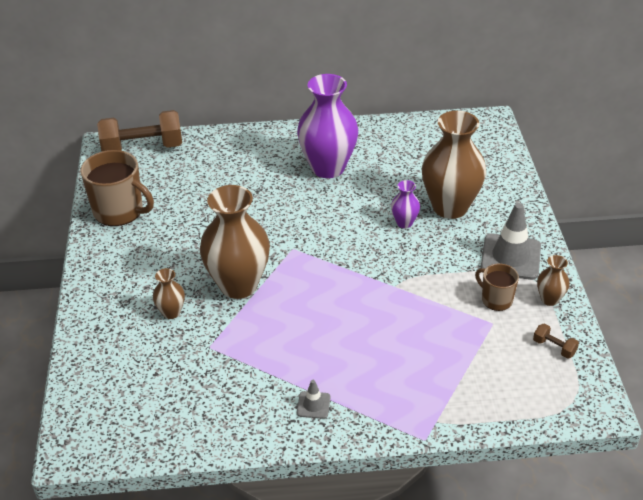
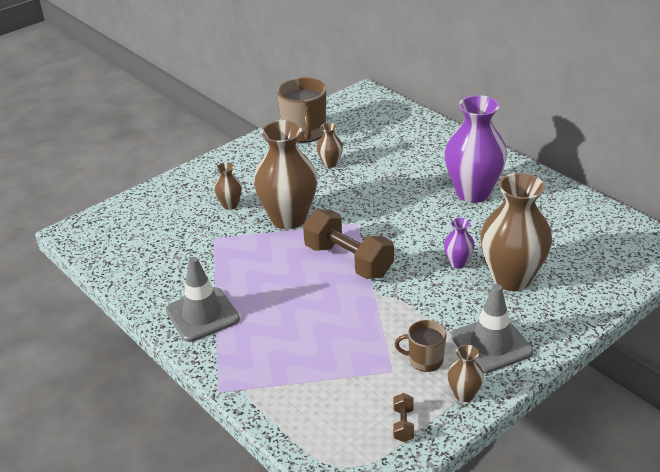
camera: 55 degrees right, 5 degrees down
(143, 148) = (380, 106): brown dumbbell -> brown dumbbell (348, 261)
(189, 220) = (330, 163): none -> brown vase
(313, 405) = (202, 315): grey traffic cone -> grey traffic cone, size x2.10
(496, 299) = (425, 360): brown mug -> brown mug turned 90 degrees counterclockwise

